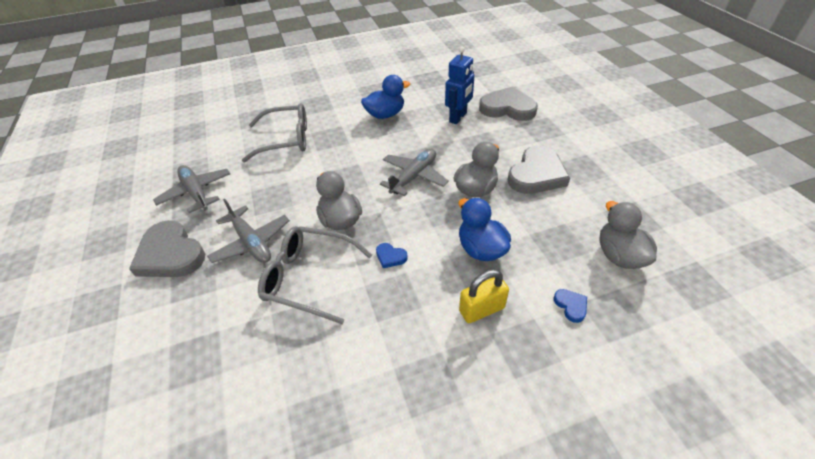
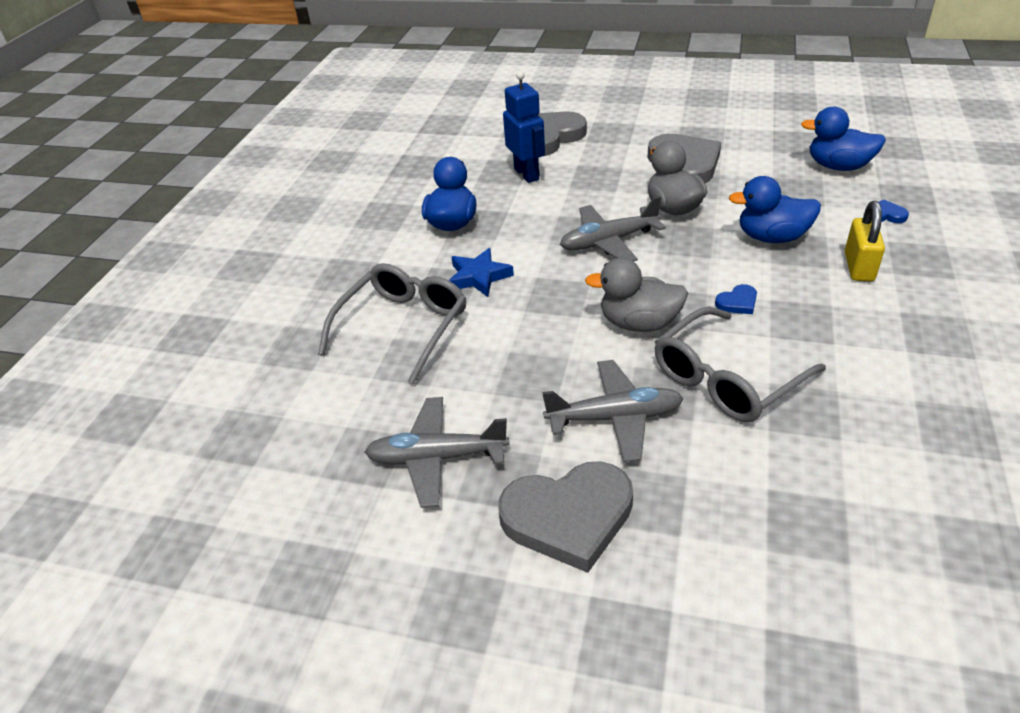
camera: 55 degrees left, 5 degrees down
(343, 144) = (479, 277): none -> blue star
(414, 177) = (608, 241): grey plane -> grey plane turned 90 degrees counterclockwise
(619, 255) = (838, 166): grey duck -> blue duck

